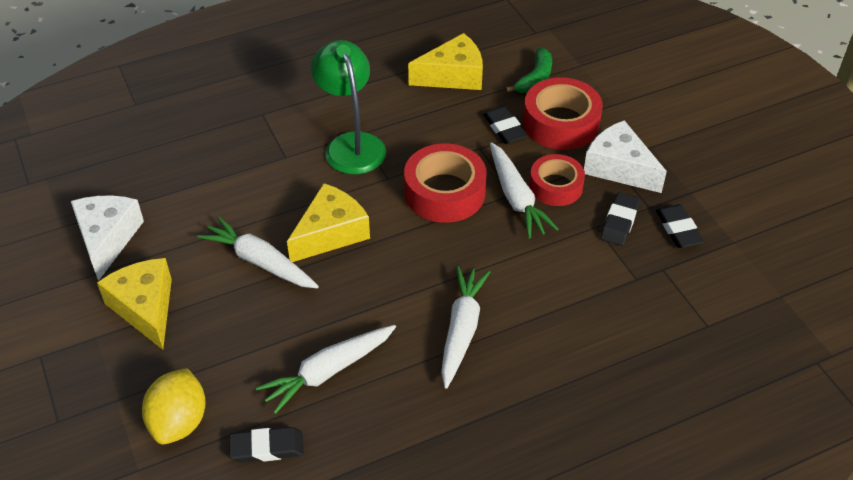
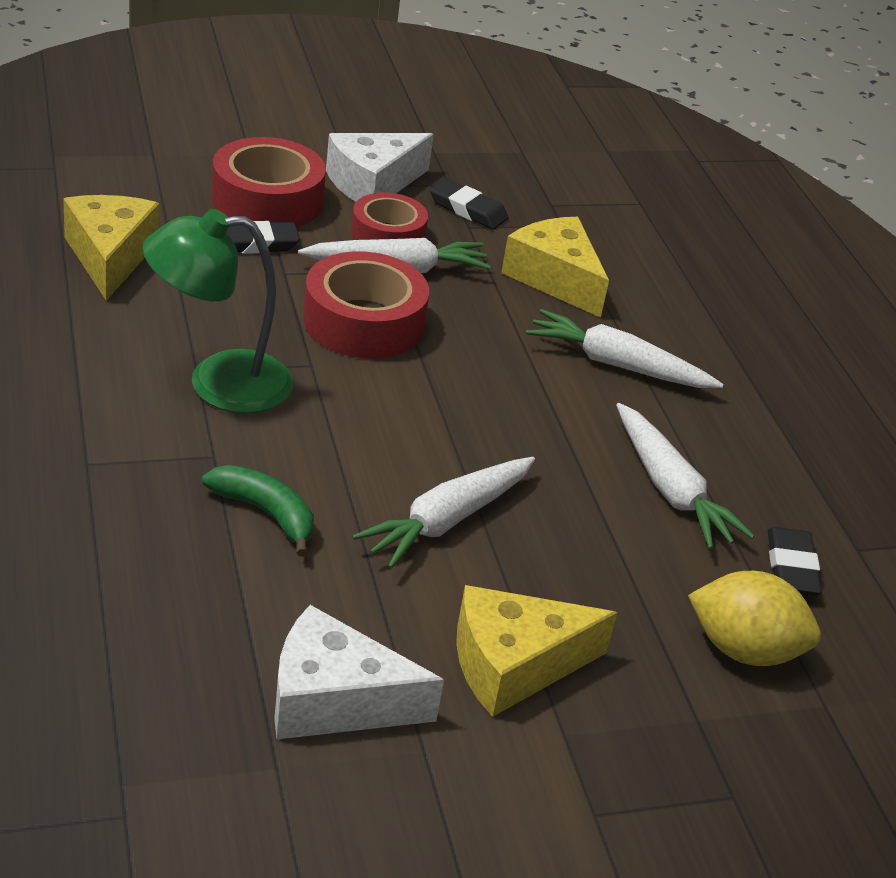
camera: 85 degrees left, 10 degrees down
(331, 233) = (408, 439): yellow cheese -> yellow cheese (554, 278)
(535, 78) = (161, 194): green banana -> green banana (266, 513)
(678, 229) = (492, 177): black eraser -> none

